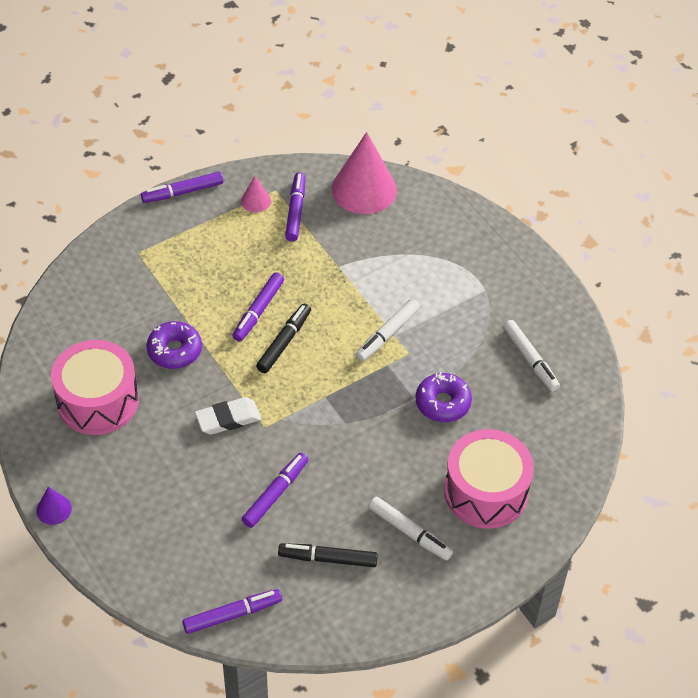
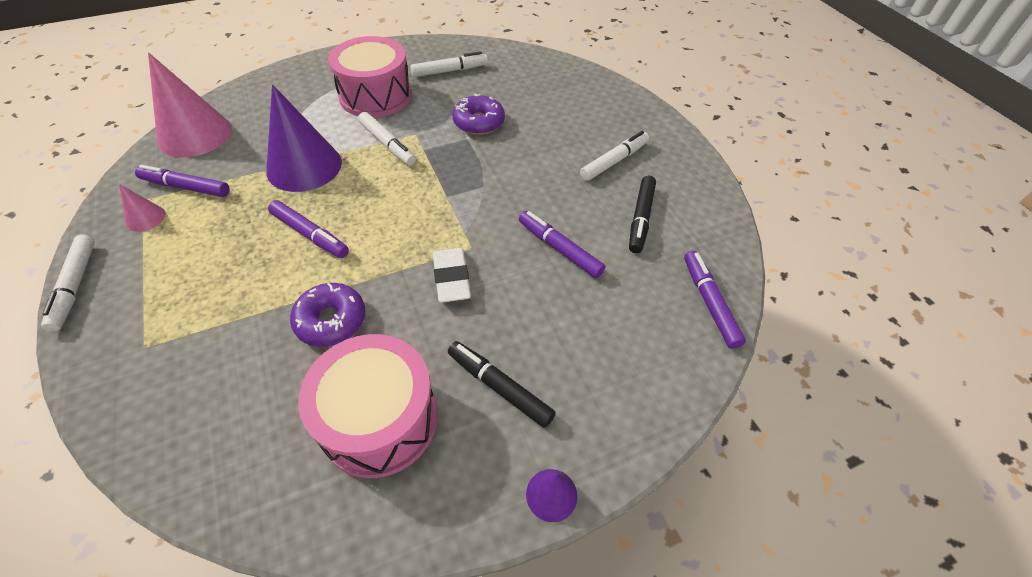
camera: 80 degrees left, 0 degrees up
(183, 192) = (75, 286): purple marker -> white marker
(284, 342) = (364, 218): black marker -> black marker (499, 387)
(340, 281) = (304, 166): none -> purple cone
(486, 492) = (577, 113): pink drum -> pink drum (376, 96)

